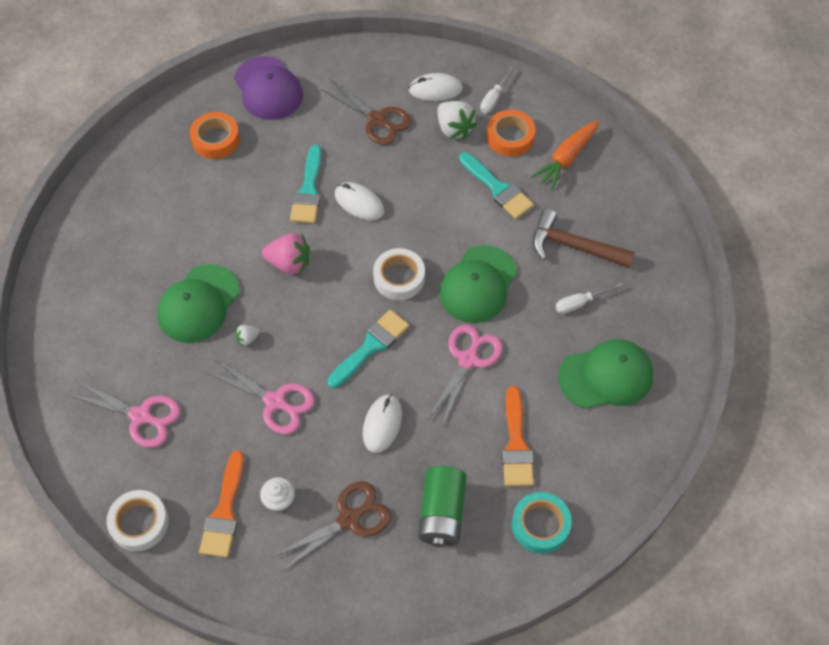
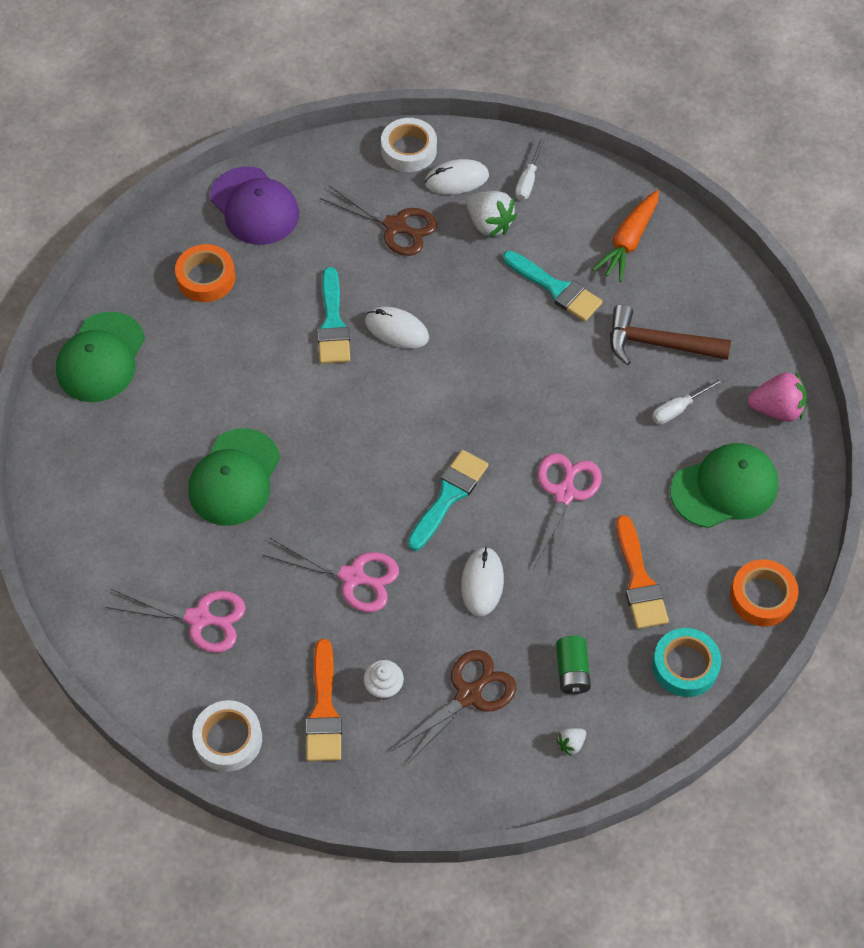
camera: 10 degrees left, 0 degrees up
(247, 338) = (302, 509): white strawberry -> white strawberry (571, 744)
(289, 263) = (330, 413): pink strawberry -> pink strawberry (776, 409)
(399, 278) = (463, 411): white tape -> white tape (409, 150)
(442, 513) = (572, 671): green battery -> green battery, size x0.64
(478, 284) = (557, 405): green cap -> green cap (101, 358)
(510, 137) = (557, 225): orange tape -> orange tape (762, 596)

